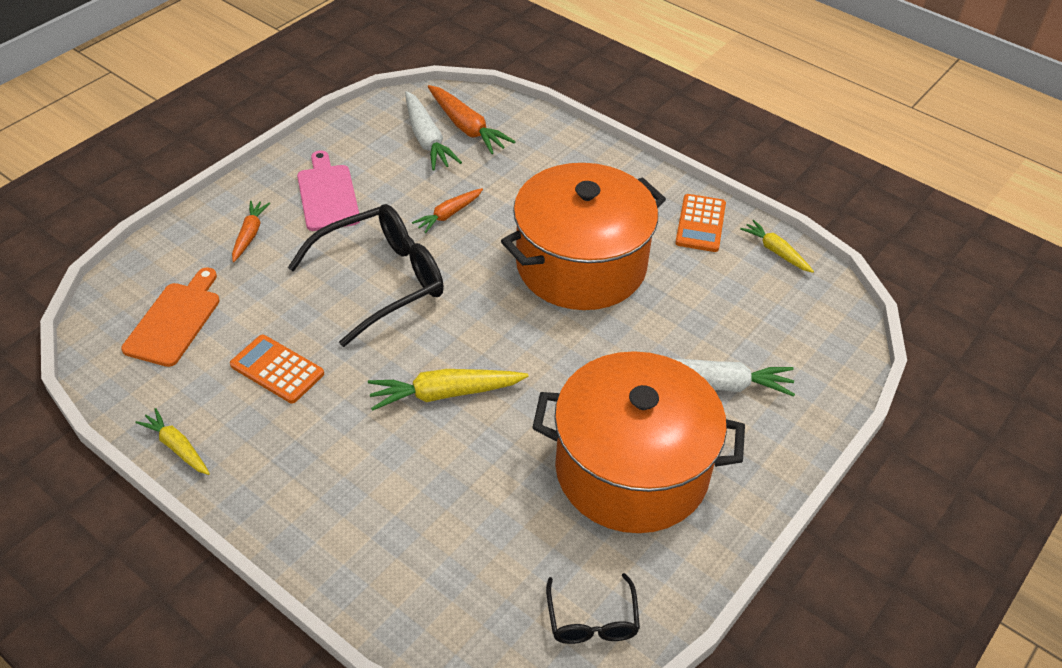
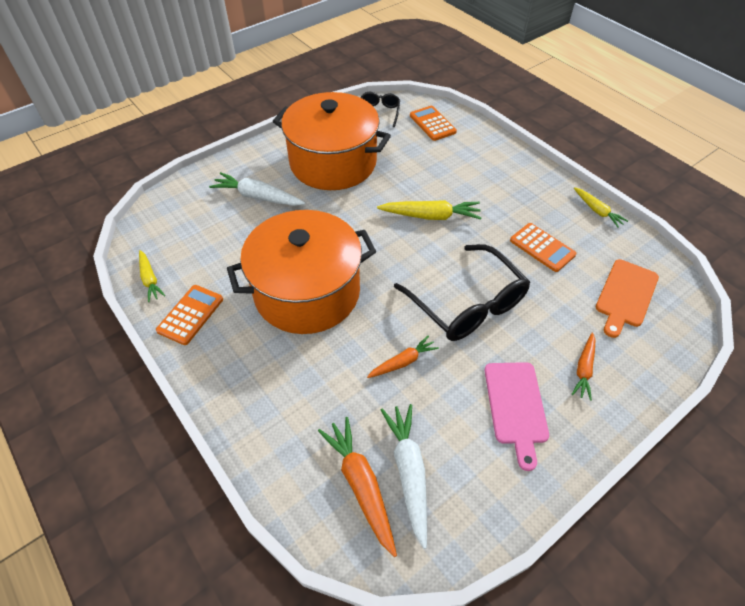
camera: 165 degrees left, 5 degrees up
(382, 281) = (467, 304): black glasses -> black glasses turned 105 degrees counterclockwise
(473, 607) = (432, 124): none -> orange calculator

